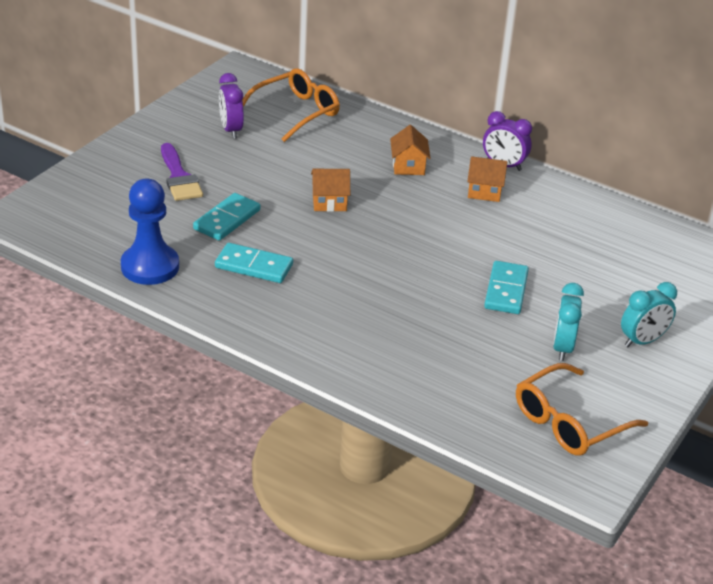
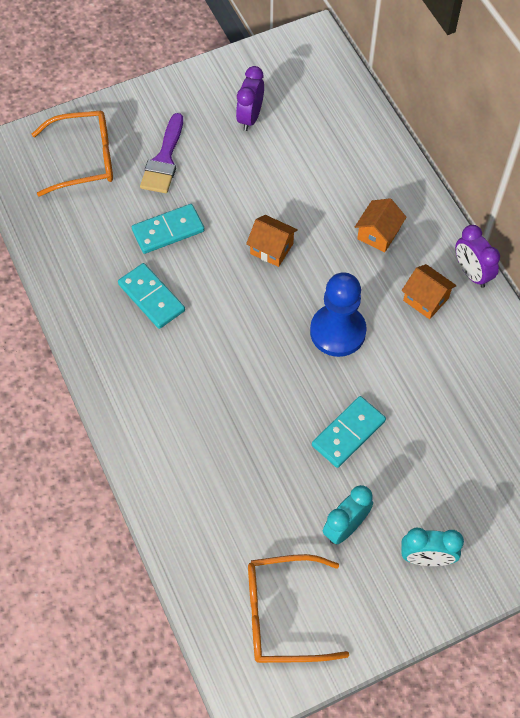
camera: 35 degrees right, 25 degrees up
(150, 266) = (68, 258): blue pawn -> blue pawn (337, 331)
(295, 112) = (325, 118): orange glasses -> orange glasses (84, 159)

